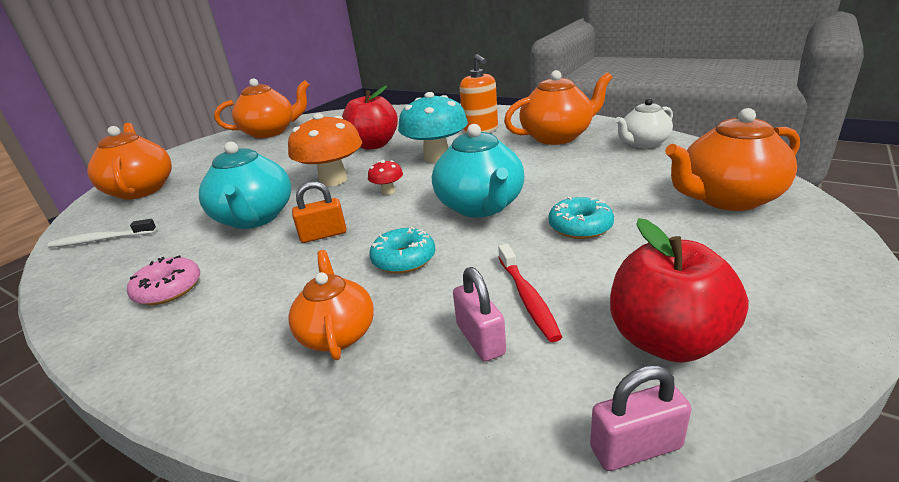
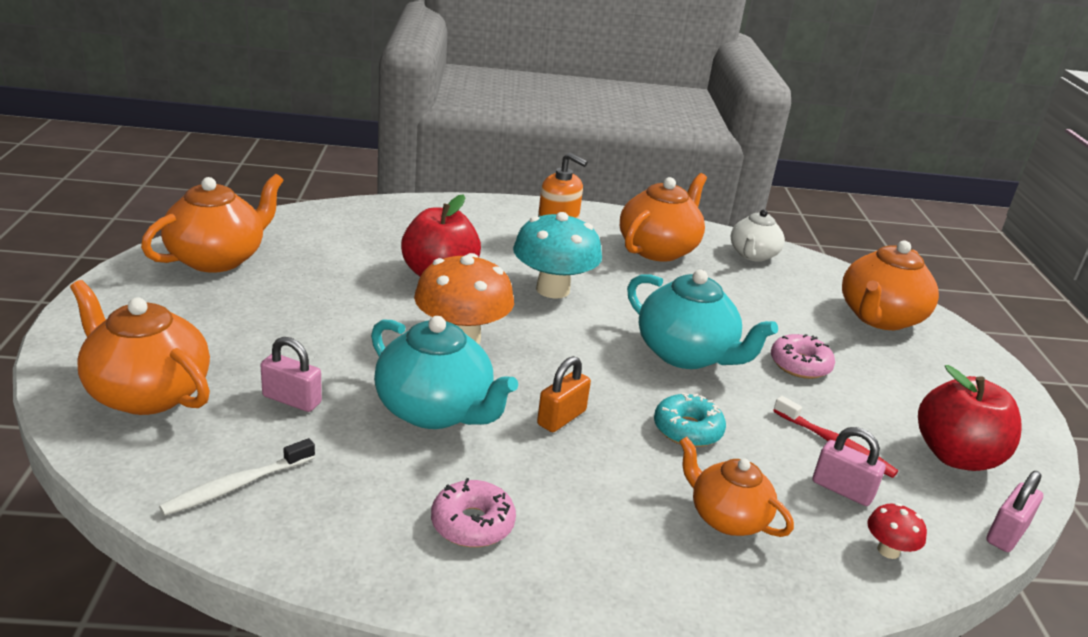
camera: 40 degrees left, 0 degrees up
(194, 201) = (292, 400): none -> pink padlock
(388, 191) = (558, 347): red mushroom -> red mushroom (888, 550)
(580, 227) = (800, 365): turquoise donut -> pink donut

